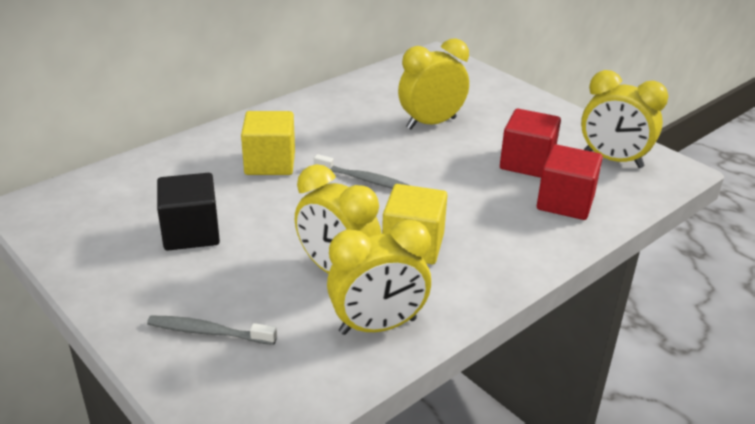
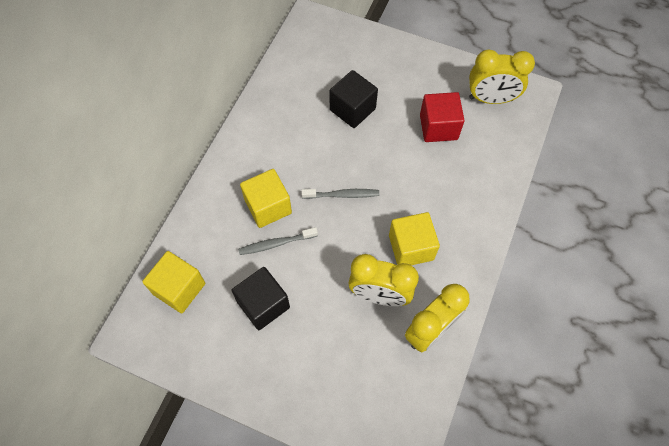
camera: 25 degrees left, 30 degrees up
(114, 191) = (179, 288): none -> yellow cube
(209, 332) = (336, 386): grey toothbrush -> grey toothbrush (276, 243)
(431, 123) = (352, 109): yellow clock -> black cube
(565, 202) = (481, 159): red cube -> none

